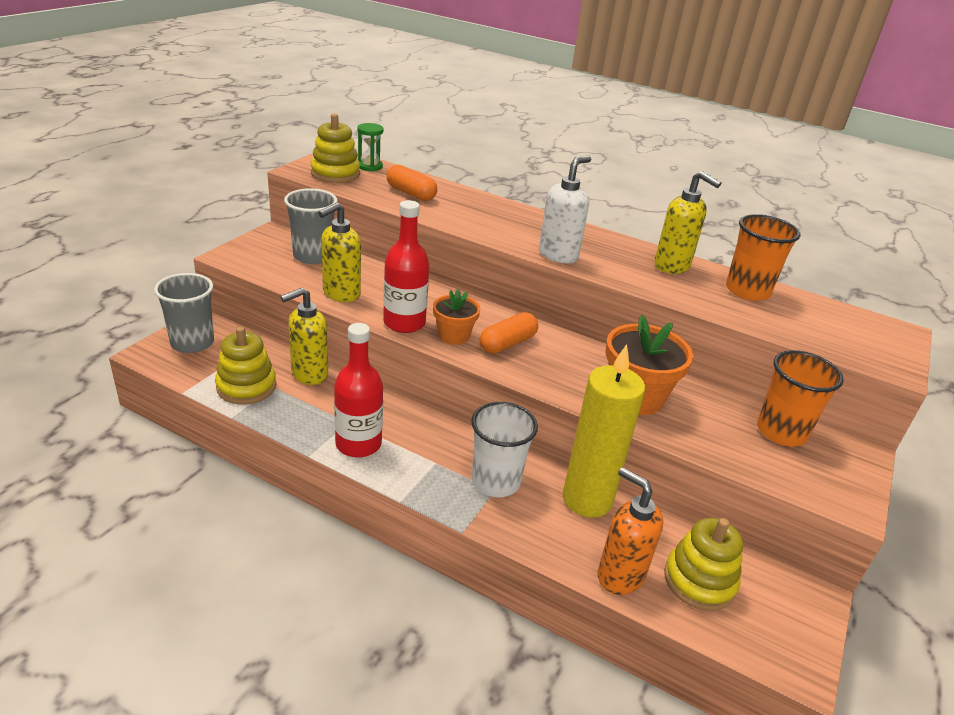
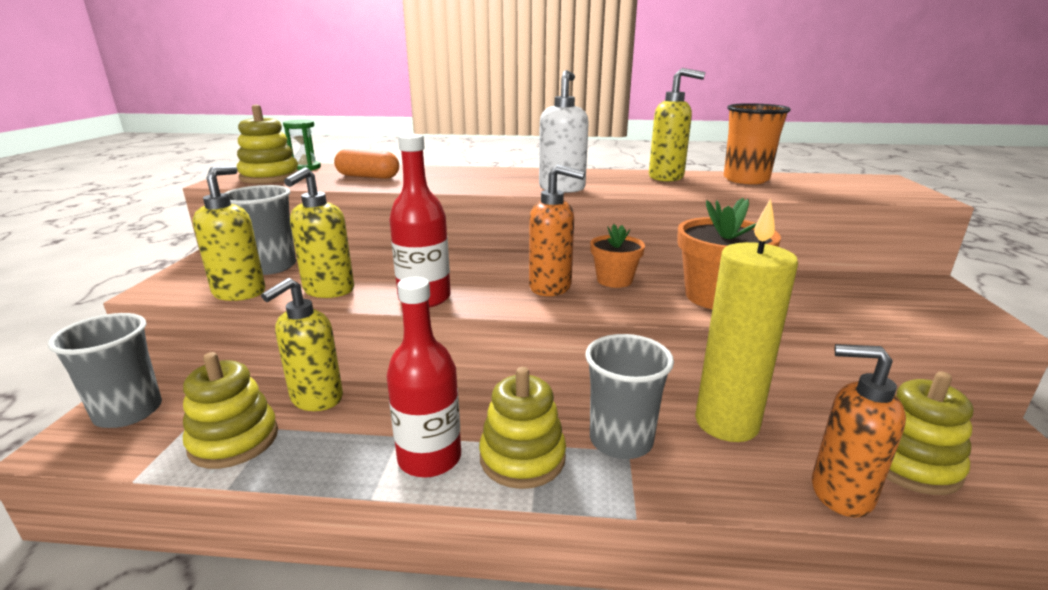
camera: 20 degrees left, 10 degrees down
(281, 276) = (240, 292): none -> yellow soap dispenser
(418, 467) = (522, 458): none -> yellow stacking toy
(454, 336) = (489, 295): orange flower pot -> orange flower pot (614, 280)
(495, 481) = (621, 440): white cup -> grey cup
(507, 343) = (551, 287): orange capsule -> orange soap dispenser
(781, 432) = (861, 287): orange cup -> none

